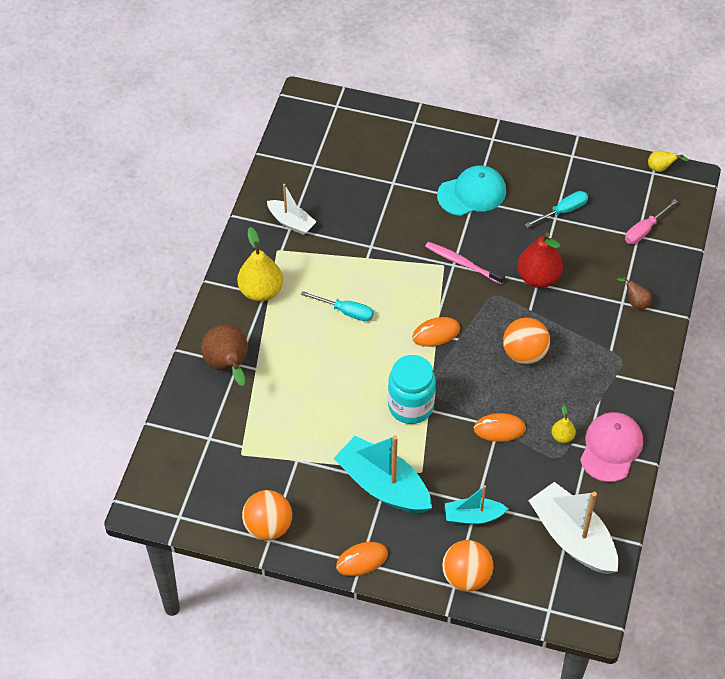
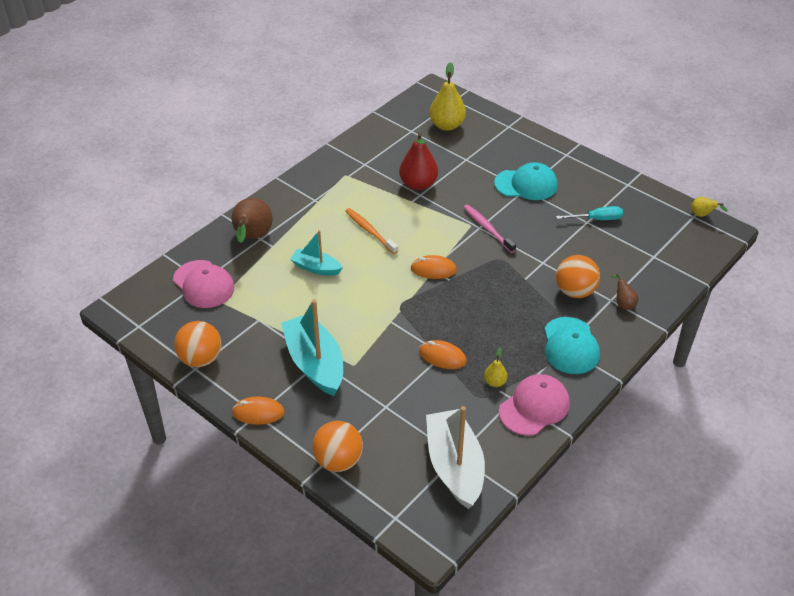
camera: 25 degrees right, 10 degrees down
(214, 442) = (204, 284): none -> pink cap
(261, 291) = (313, 197): yellow pear -> yellow pear (447, 125)
(291, 222) = (368, 161): white boat -> none
(346, 311) = (370, 231): turquoise screwdriver -> orange toothbrush
(410, 406) = (377, 313): turquoise jar -> none
(473, 516) = (376, 415): turquoise boat -> turquoise boat (316, 268)
(524, 353) = (500, 308): orange ball -> orange ball (575, 291)
(538, 278) = (546, 258): red pear -> red pear (418, 184)
(610, 369) = (570, 346): none -> turquoise cap
(645, 230) = (662, 254): pink screwdriver -> none

